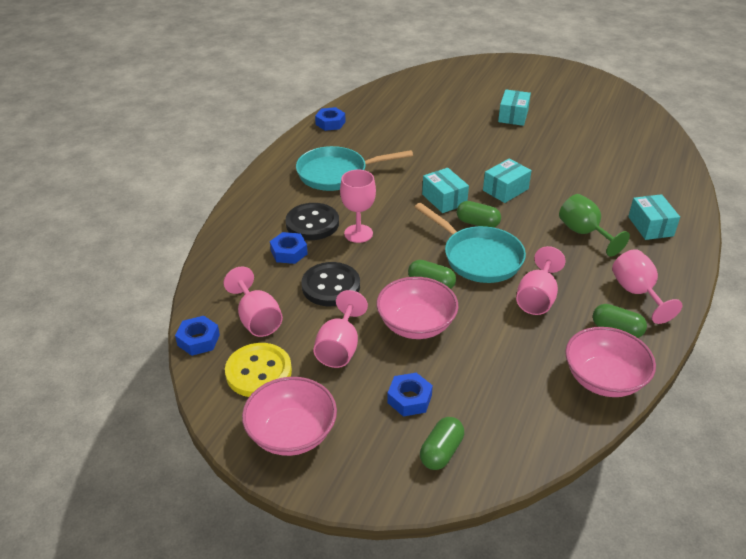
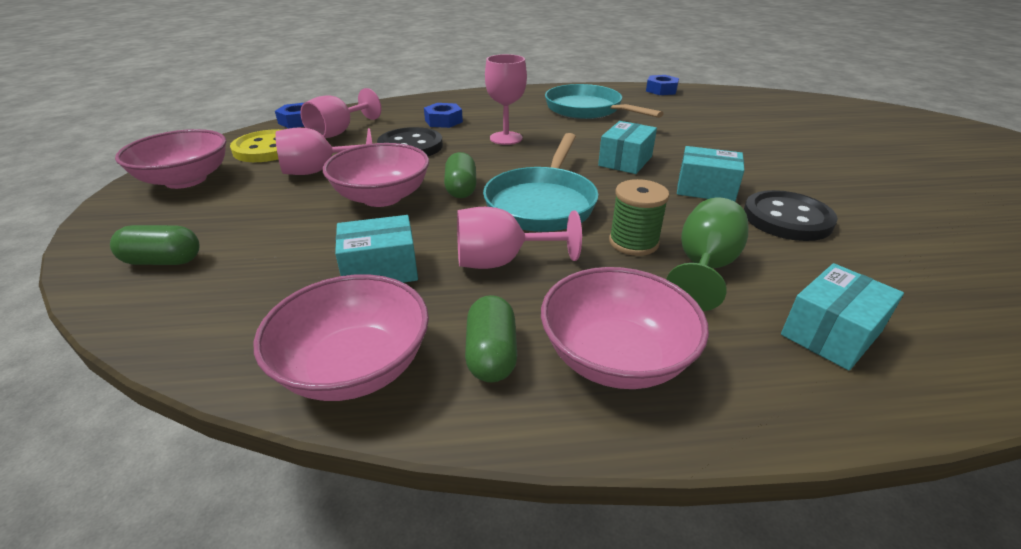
camera: 60 degrees right, 5 degrees down
(312, 223) = (496, 119): black button -> black button (787, 218)
(409, 399) = (252, 222): blue nut -> none
(477, 223) = (609, 188): green capsule -> none
(513, 116) = (872, 159): turquoise box -> turquoise box (380, 269)
(547, 244) = (633, 242): none -> green spool
(637, 293) = (615, 357): pink goblet -> pink bowl

